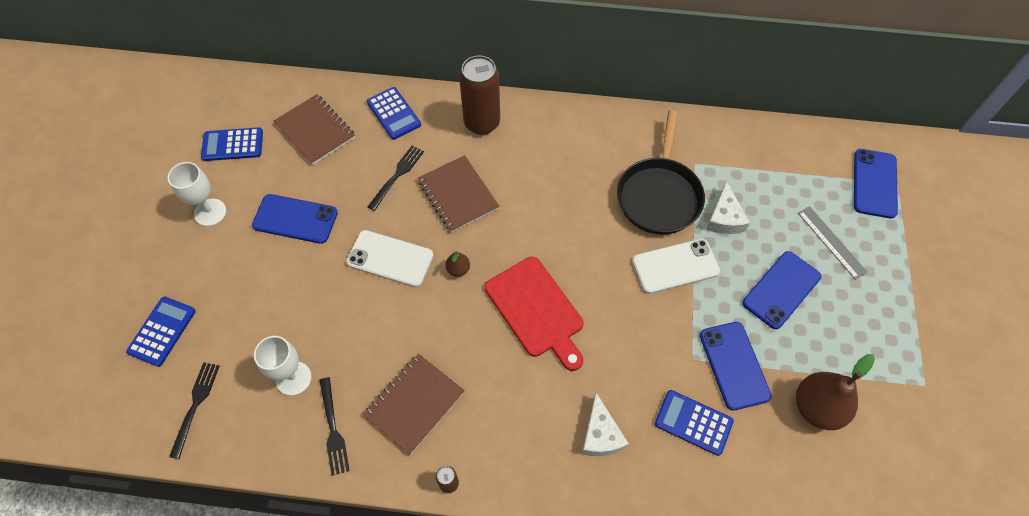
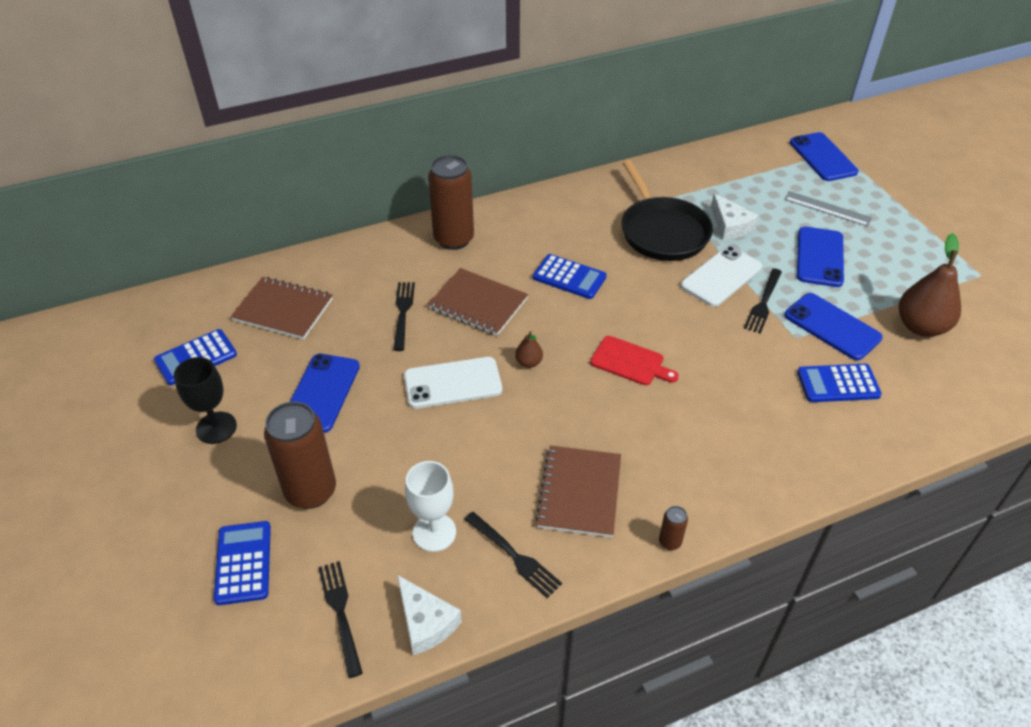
camera: 30 degrees left, 15 degrees down
(210, 212) = (216, 428): white goblet -> black goblet
(237, 298) = (311, 491): none -> brown can
(295, 219) = (322, 393): blue phone -> blue phone turned 60 degrees counterclockwise
(393, 113) = (357, 265): blue calculator -> blue calculator (569, 277)
(536, 310) = (630, 362): red cutting board -> red cutting board, size x0.62
(600, 434) = (771, 431): white cheese -> white cheese (425, 622)
(691, 311) = (763, 303): none -> black fork

